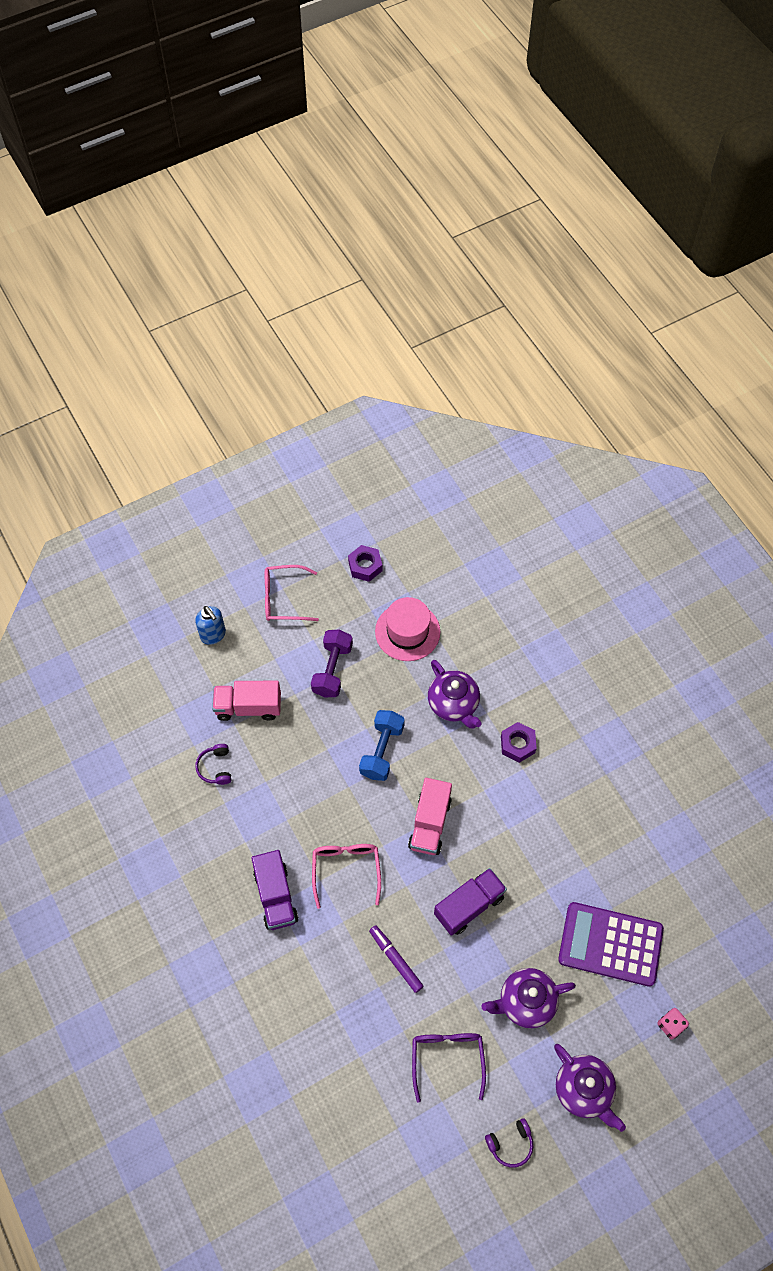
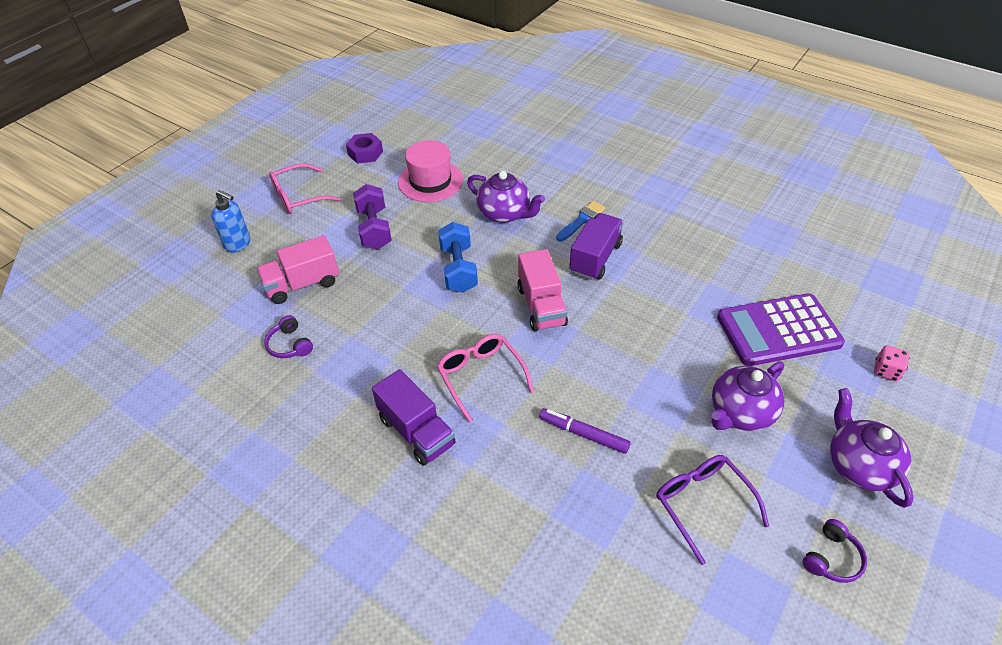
camera: 25 degrees left, 15 degrees down
(469, 906) = (625, 355): purple truck -> purple truck (595, 258)
(517, 744) = (581, 220): purple nut -> blue brush
(584, 1090) = (859, 466): purple teapot -> purple teapot turned 135 degrees counterclockwise

